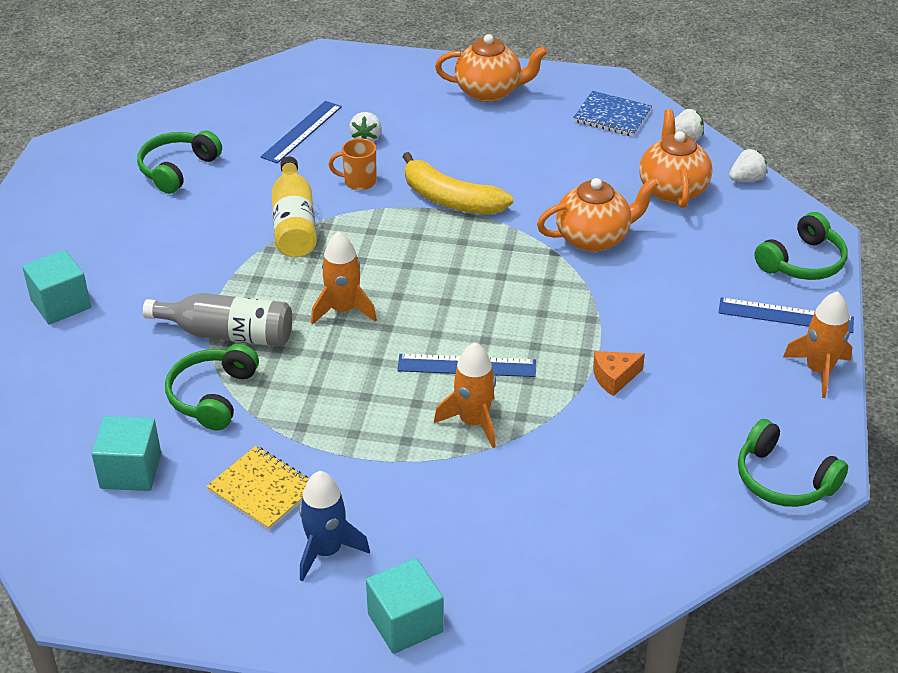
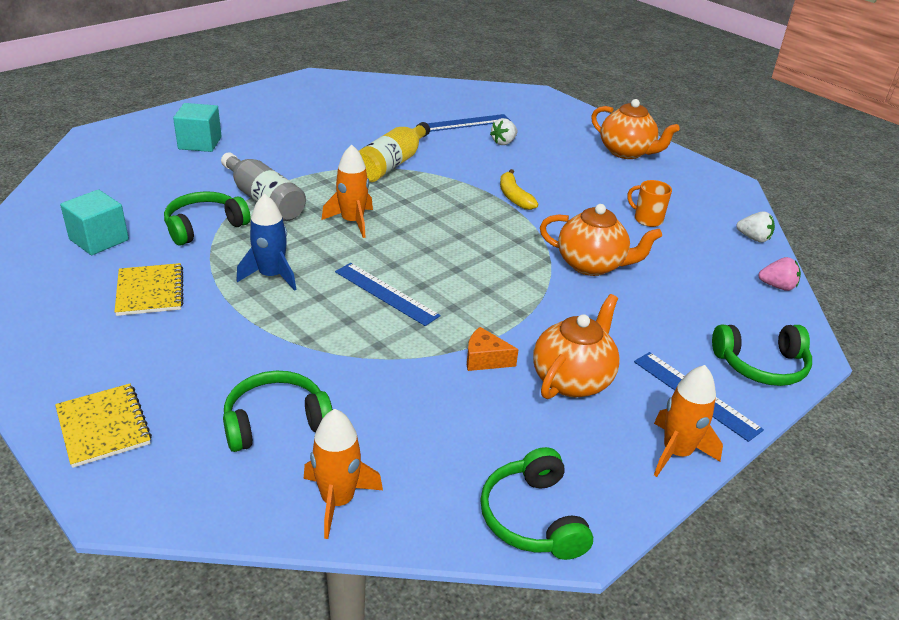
camera: 35 degrees right, 5 degrees down
(178, 169) = (363, 111): green headphones -> green headphones (276, 422)
(326, 551) = (129, 349): blue rocket -> blue rocket (271, 276)
(359, 182) = (465, 161): orange mug -> orange mug (647, 219)
(405, 623) = (103, 427): turquoise cube -> yellow notebook
(451, 200) = (514, 197): yellow banana -> yellow banana, size x0.63
(473, 422) = (340, 329): orange rocket -> orange rocket (338, 500)
(612, 116) = (707, 201): blue notebook -> none
(672, 189) = (699, 264): orange teapot -> orange teapot (572, 379)
(746, 179) = (777, 286): white strawberry -> pink strawberry

